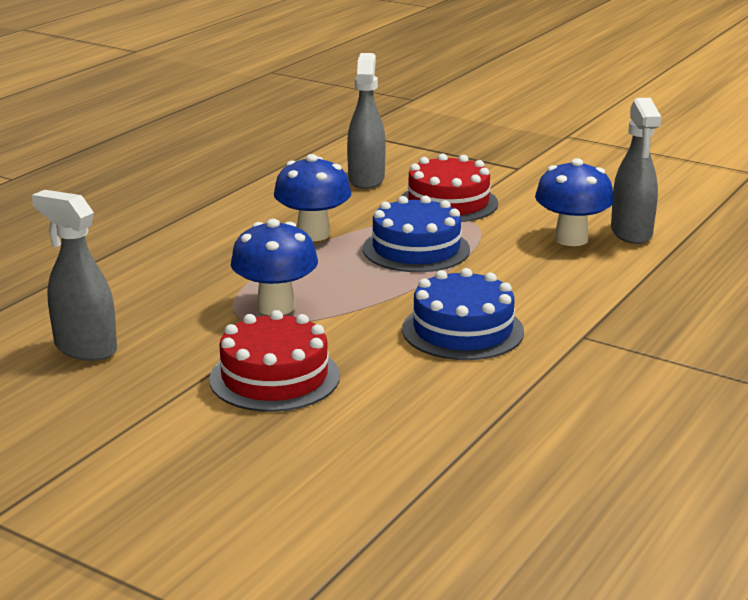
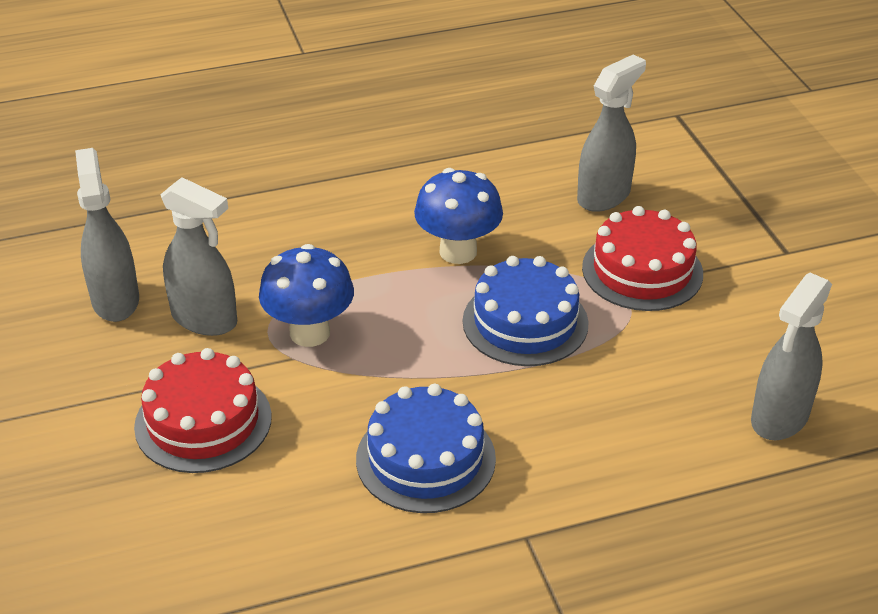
camera: 40 degrees right, 15 degrees up
(181, 330) = (205, 319): none -> grey spray bottle
(571, 239) = (700, 391): blue mushroom -> none

